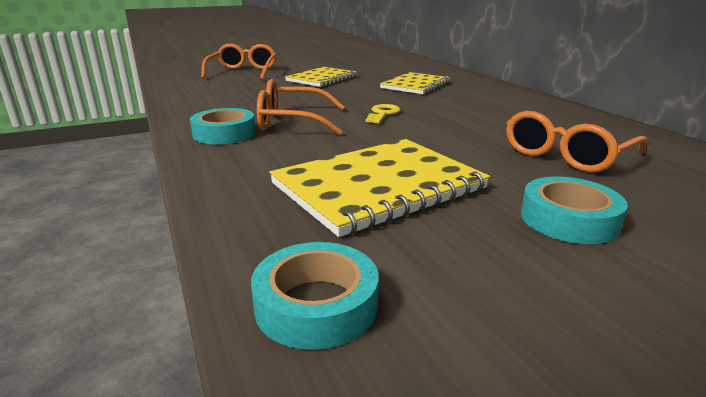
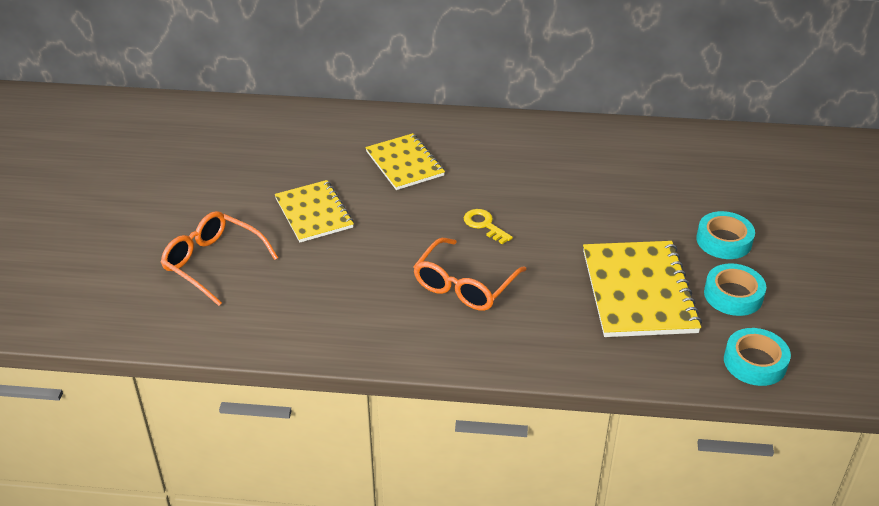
camera: 60 degrees left, 15 degrees up
(224, 133) = (468, 336): turquoise tape -> turquoise tape (733, 295)
(566, 155) = (641, 186): orange glasses -> none

